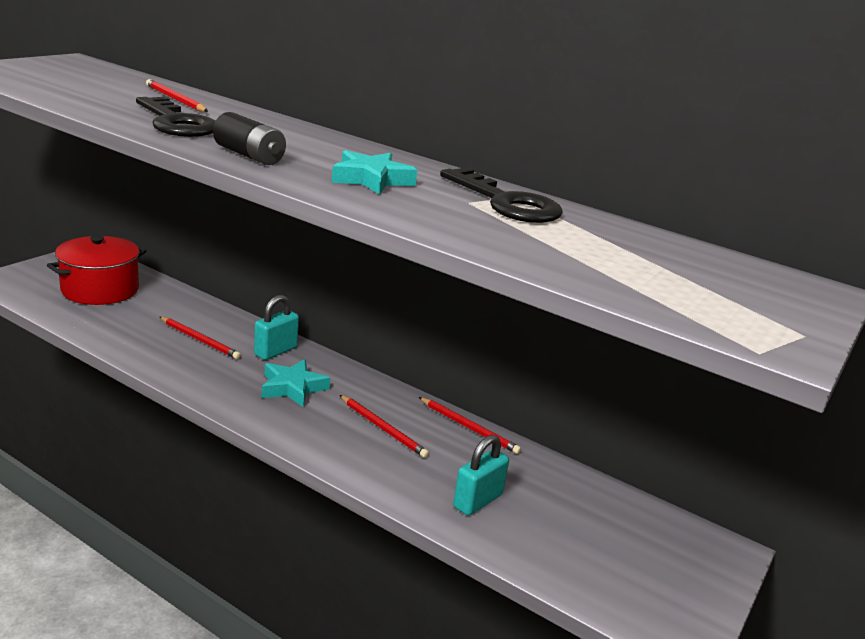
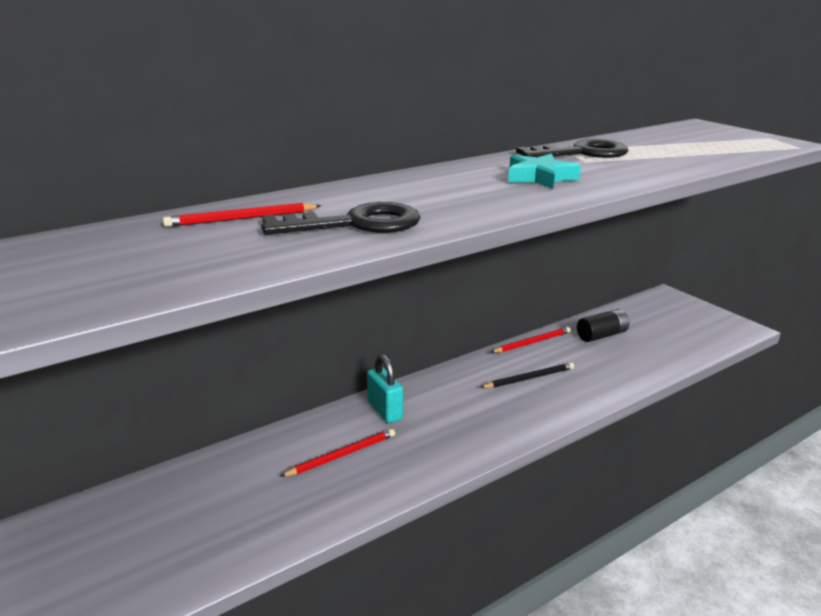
camera: 65 degrees left, 0 degrees up
(100, 290) = (166, 524): red pot -> none
(249, 155) = (479, 206): black battery -> black battery (602, 335)
(292, 387) = (456, 411): turquoise star -> none
(383, 428) = (529, 378): red pencil -> black pencil
(477, 501) = (624, 359): turquoise padlock -> none

